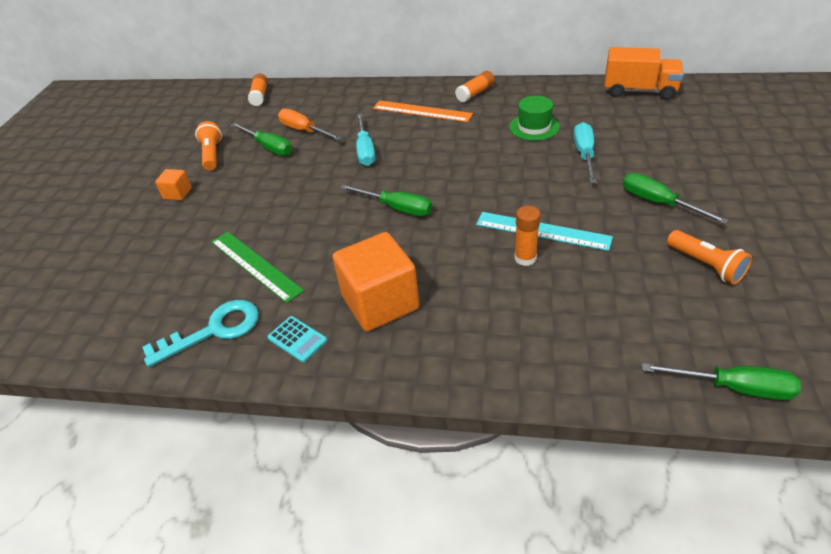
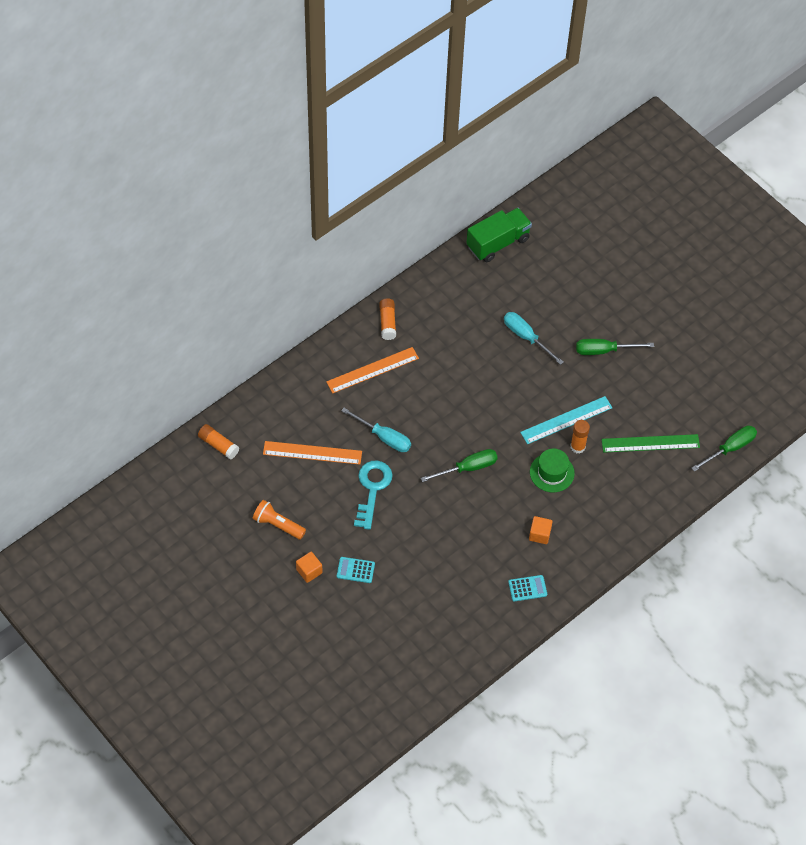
camera: 55 degrees left, 15 degrees up
(203, 215) = (355, 570): none -> turquoise calculator
(214, 330) = (479, 622): turquoise key -> turquoise key (372, 489)
(255, 265) = (442, 572): green ruler -> green ruler (650, 443)
(269, 147) = (310, 487): green screwdriver -> none
(304, 131) = (312, 453): orange screwdriver -> orange ruler
(380, 302) = (539, 534): orange cube -> orange cube, size x0.46
(534, 127) = (468, 332): green hat -> green hat (552, 472)
(639, 91) = (498, 243): orange truck -> green truck
(706, 265) = (664, 382): orange flashlight -> none

